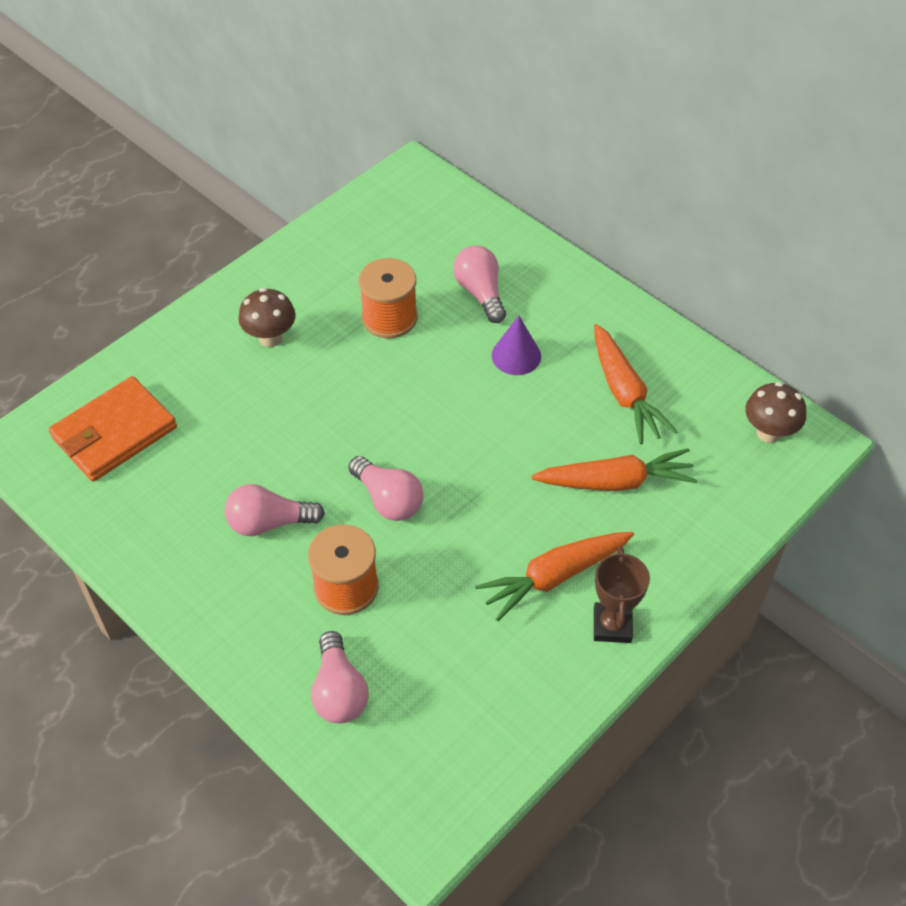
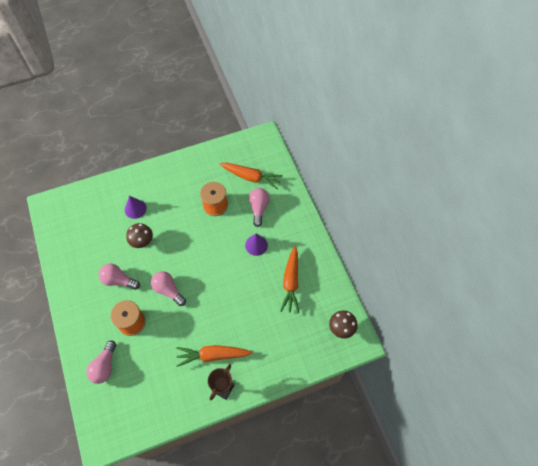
camera: 25 degrees right, 10 degrees up
(114, 433) = (84, 214): orange wallet -> none
(224, 382) = (135, 209): none -> purple cone
(270, 338) = (164, 195): brown mushroom -> brown mushroom (142, 242)
(388, 499) = (168, 290): pink light bulb -> pink light bulb turned 150 degrees clockwise
(615, 481) = (263, 323): orange carrot -> orange carrot (251, 177)

